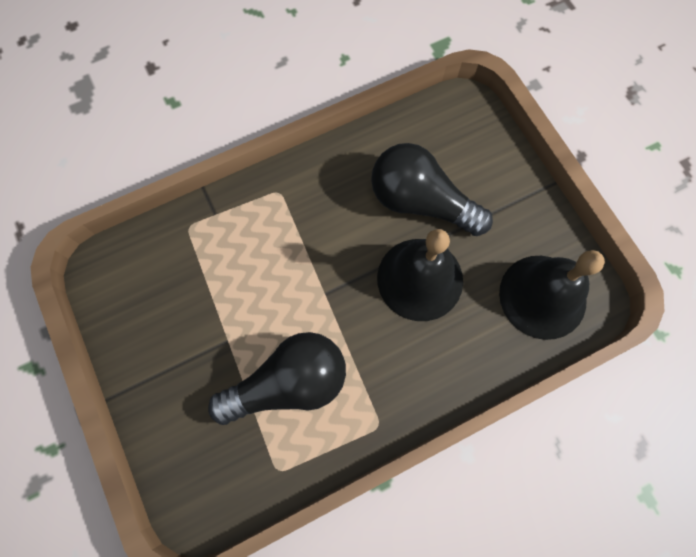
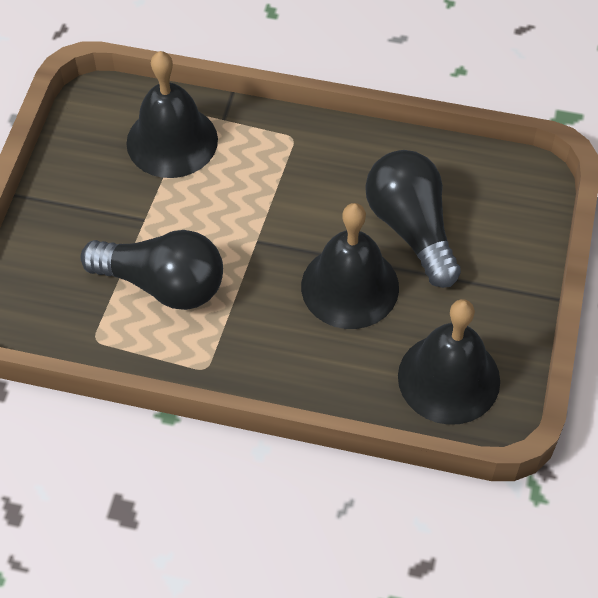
camera: 40 degrees right, 15 degrees down
(192, 260) = (172, 141): none -> black bell

